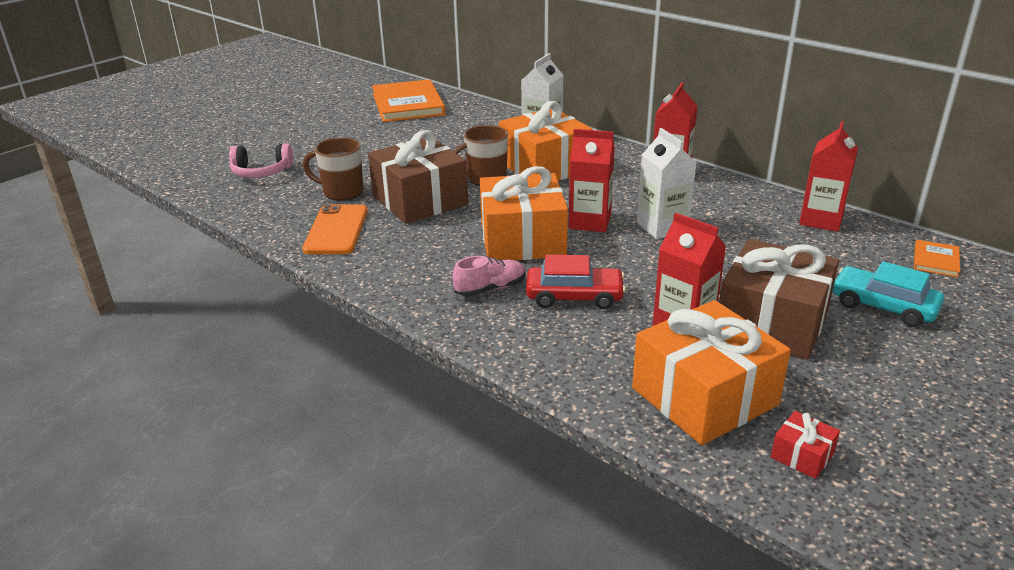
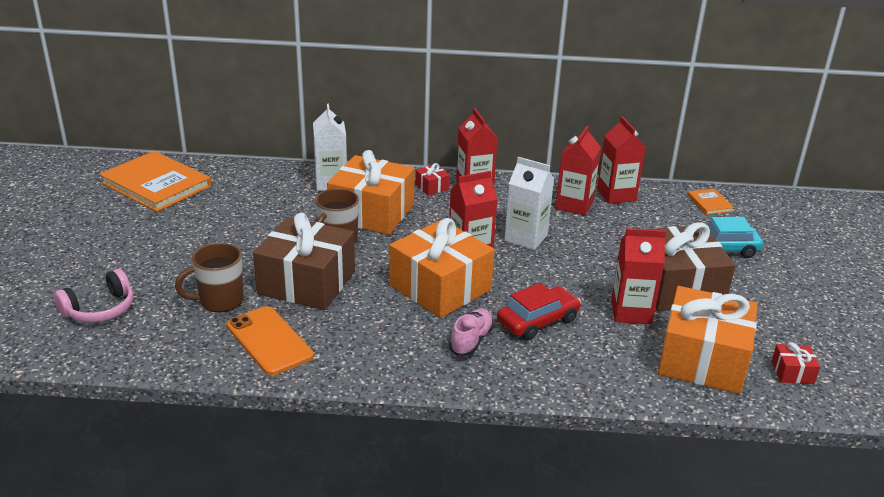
camera: 40 degrees left, 0 degrees up
(628, 162) = (432, 187): none -> red gift
(756, 215) = (574, 205): none -> red carton

